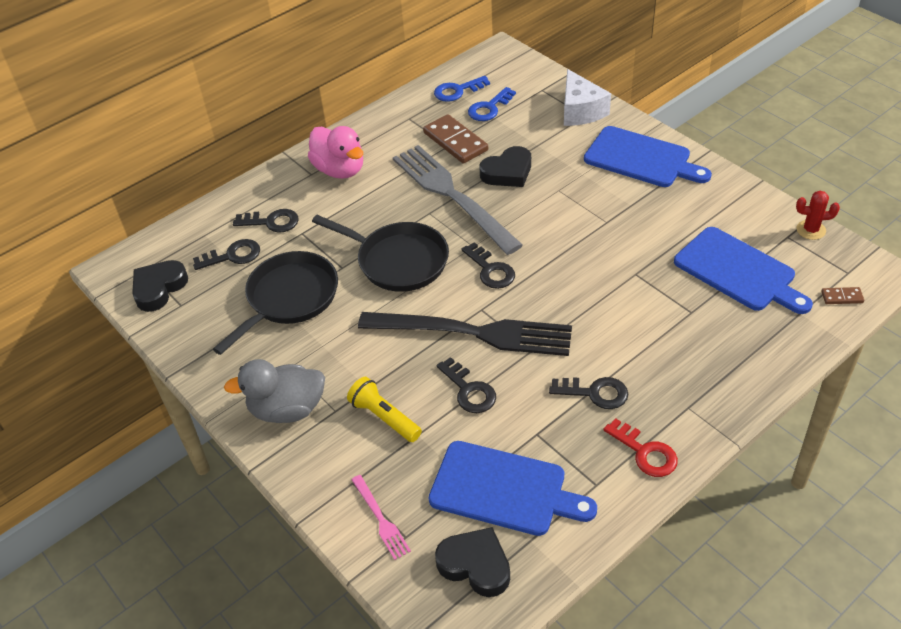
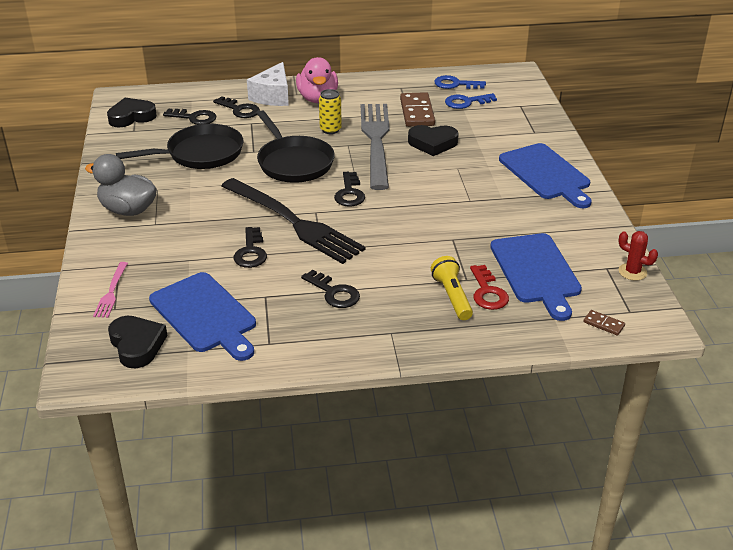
camera: 30 degrees right, 10 degrees down
(384, 417) = (180, 241): yellow flashlight -> yellow flashlight (452, 296)
(393, 202) = (330, 129): none -> yellow can
(580, 111) = (534, 128): white cheese -> white cheese (273, 96)
(645, 452) = (326, 342): red key -> red key (487, 292)

